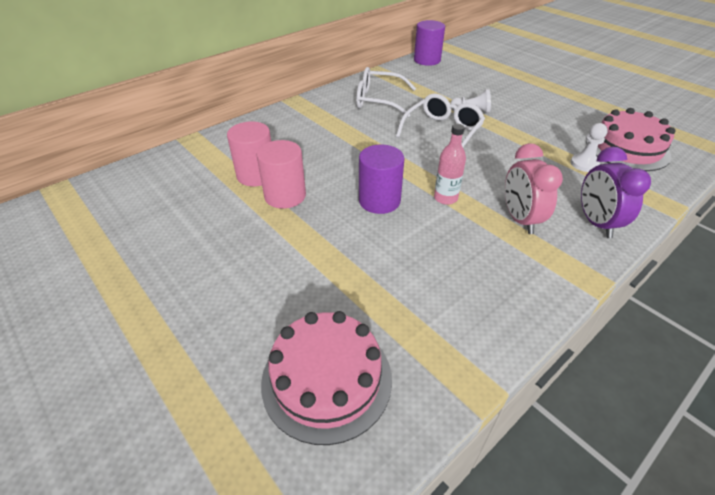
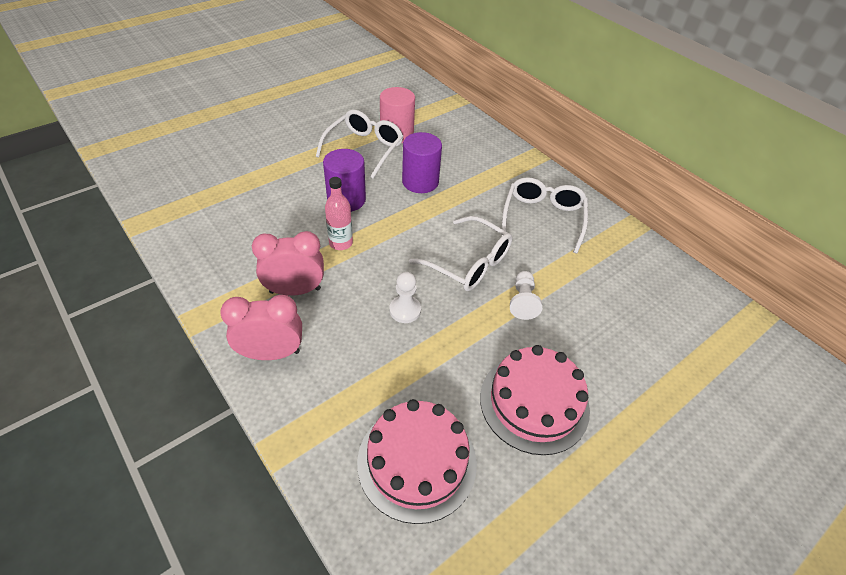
camera: 90 degrees right, 5 degrees up
(285, 196) = (364, 148): pink cylinder -> white glasses
(327, 379) = (181, 162): pink cake -> pink cake (534, 402)
(427, 60) = (685, 283): purple cylinder -> purple cylinder (420, 182)
(584, 164) = (384, 387): white pawn -> white pawn (405, 310)
(596, 223) = (271, 353): purple clock -> pink clock

